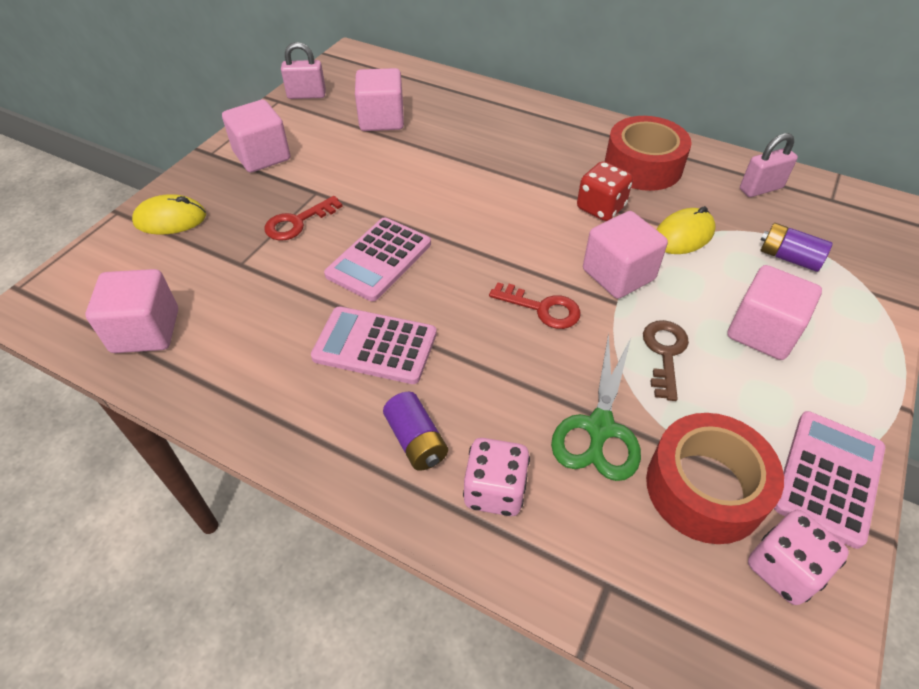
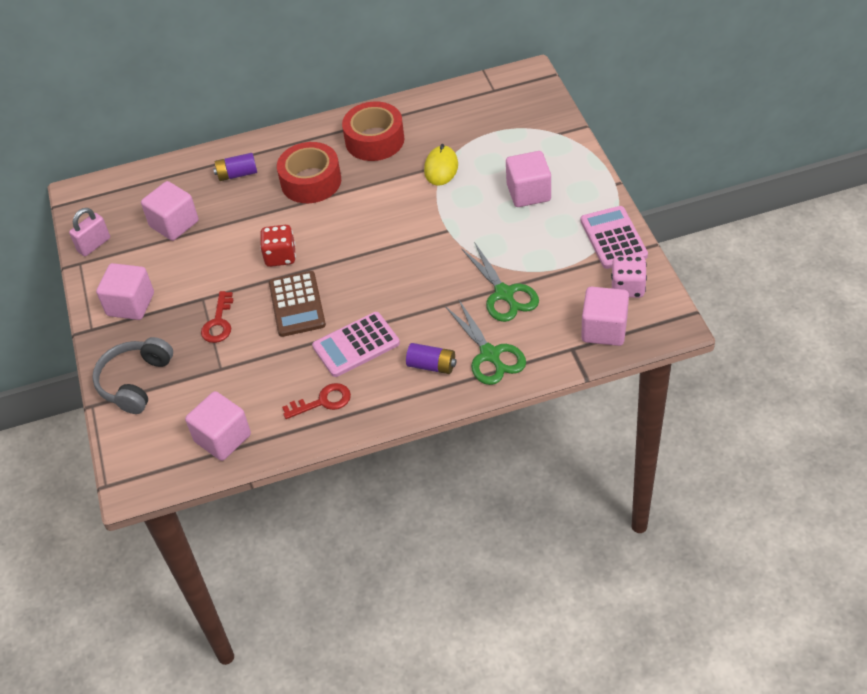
camera: 40 degrees left, 0 degrees up
(170, 219) = (135, 382): yellow mouse -> grey headphones
(379, 259) = (297, 304): pink calculator -> brown calculator
(495, 490) = (490, 354): pink dice -> green scissors
(542, 308) = (415, 262): red key -> red key (323, 401)
(600, 208) = (380, 184): red dice -> red dice (280, 256)
(618, 274) = (432, 215): pink cube -> pink cube (604, 329)
(664, 353) = (496, 238): brown key -> none
(705, 488) = (571, 282): red tape -> red tape (311, 181)
(761, 189) = (452, 109): pink padlock -> none
(789, 257) = (504, 142): purple battery -> purple battery (237, 174)

